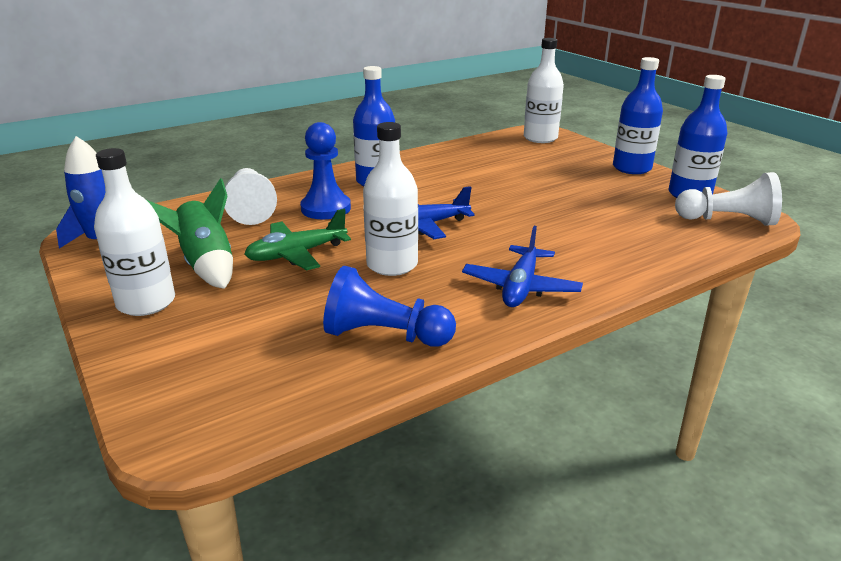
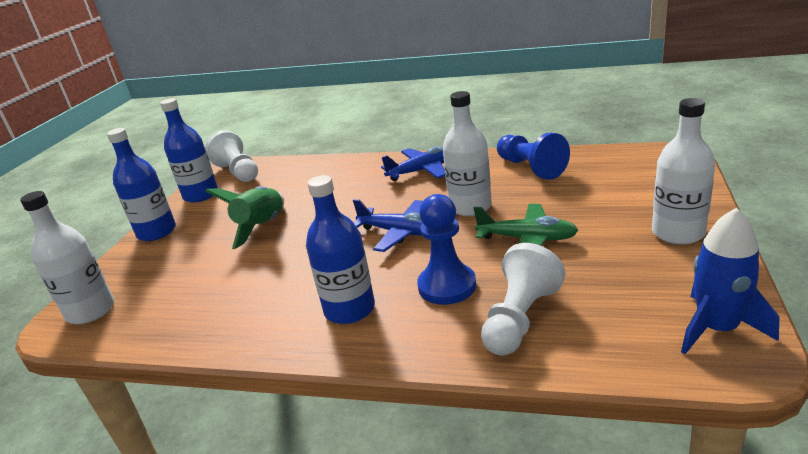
camera: 130 degrees left, 0 degrees up
(206, 265) = (612, 254): green rocket -> green rocket (262, 227)

